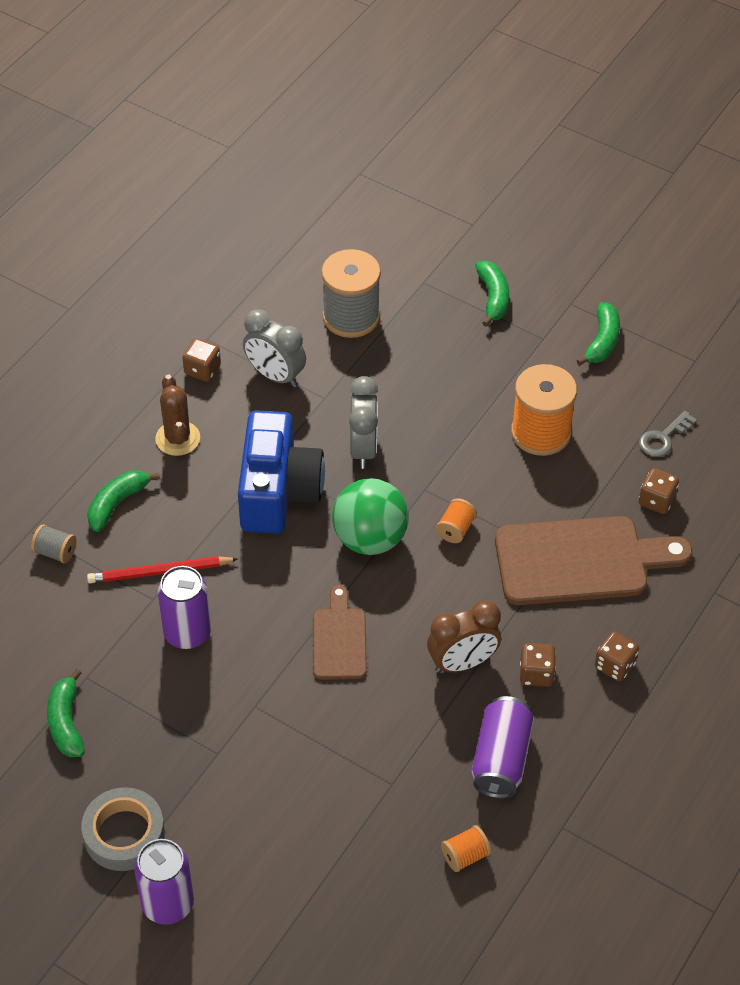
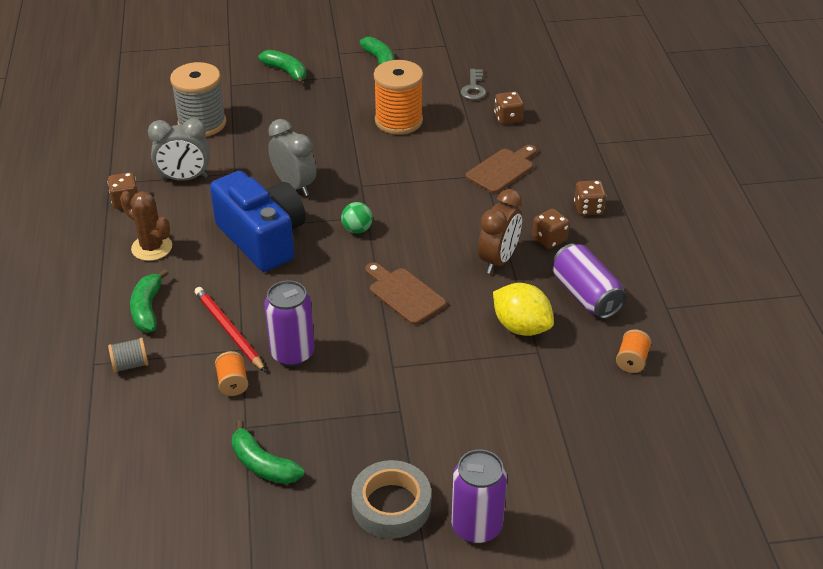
camera: 40 degrees left, 10 degrees down
(159, 572) = (228, 330): red pencil -> red pencil turned 105 degrees clockwise
(370, 539) = (357, 229): green ball -> green ball, size x0.48
(405, 748) = (521, 327): none -> yellow lemon
(455, 529) = (406, 195): orange spool -> orange spool (233, 383)
(580, 561) = (502, 169): brown cutting board -> brown cutting board, size x0.55

